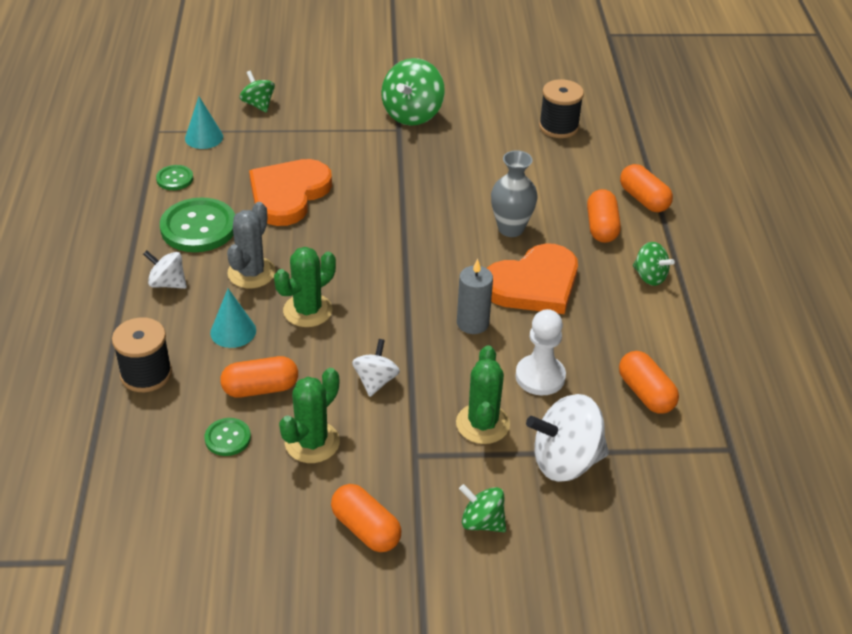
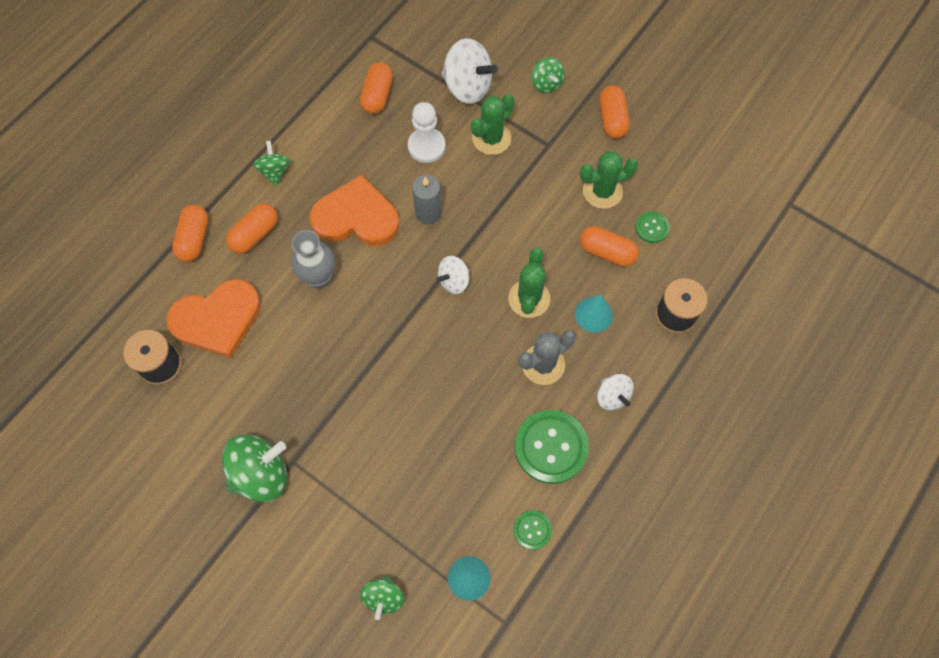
camera: 140 degrees left, 25 degrees up
(288, 194) = (452, 438): orange heart -> orange heart (217, 320)
(308, 310) = (529, 299): green cactus -> green cactus turned 75 degrees counterclockwise
(375, 381) = (529, 210): white spinning top -> white spinning top (454, 281)

